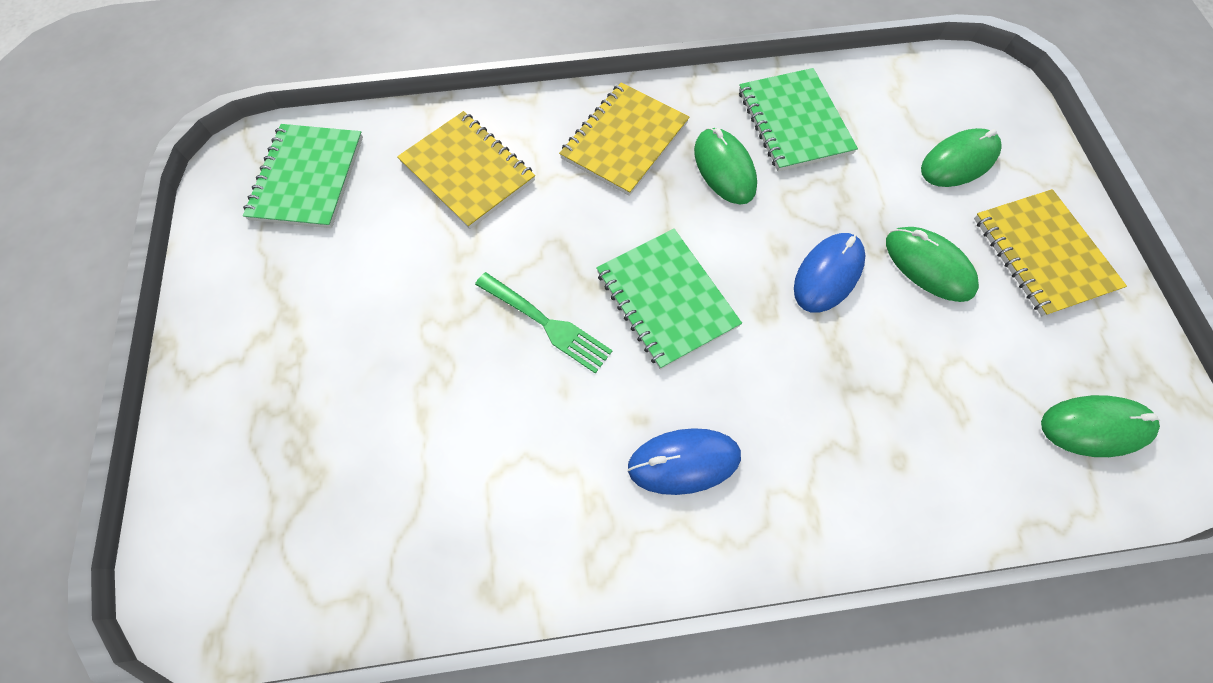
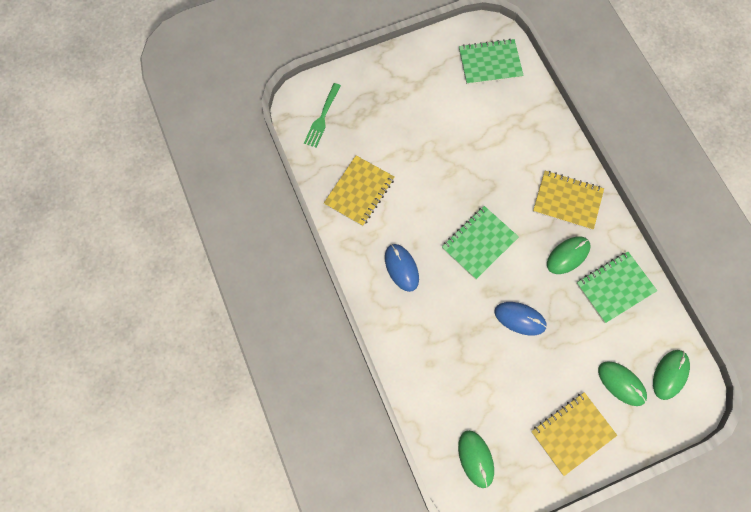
camera: 75 degrees right, 5 degrees up
(467, 171) = (519, 132): yellow notebook -> yellow notebook (359, 191)
(546, 324) = (448, 193): green fork -> green fork (322, 118)
(928, 266) = (543, 370): green mouse -> green mouse (670, 374)

